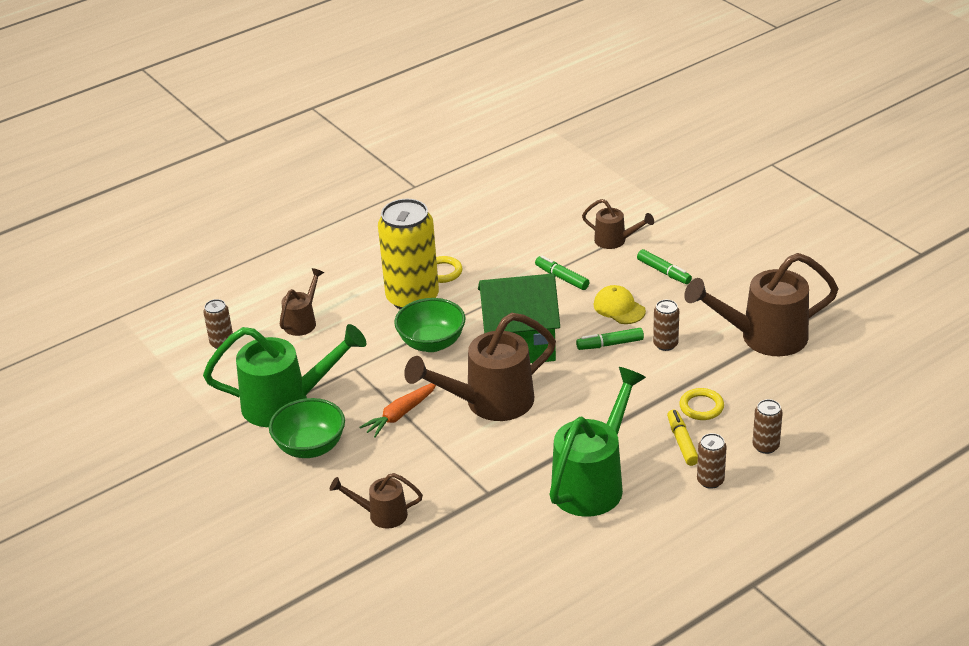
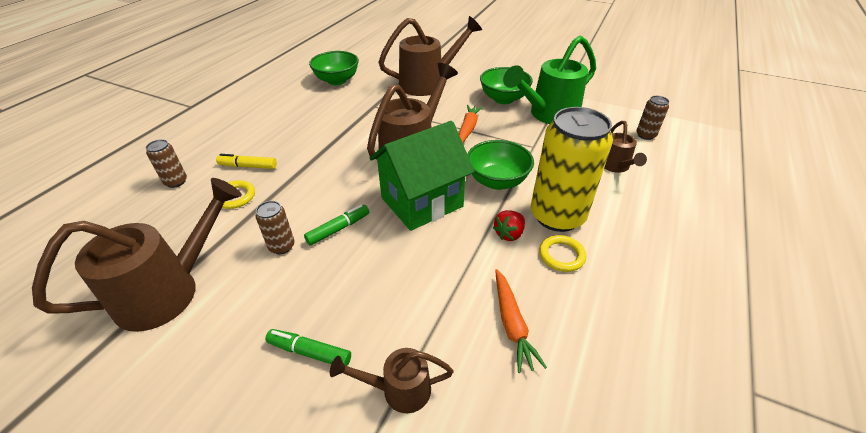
camera: 150 degrees right, 5 degrees up
(382, 514) = (427, 83): brown watering can -> brown watering can, size x1.92
(467, 297) = (509, 234): none -> red strawberry
(512, 571) = (337, 80): none -> green bowl
(520, 248) = (512, 324): none -> orange carrot
(562, 278) = (432, 294): green marker -> none
(592, 483) = (308, 126): green watering can -> none
(619, 308) = (346, 274): yellow cap -> none
(682, 442) = (248, 166): yellow marker -> yellow marker turned 135 degrees clockwise
(710, 481) = (222, 148): brown can -> none

